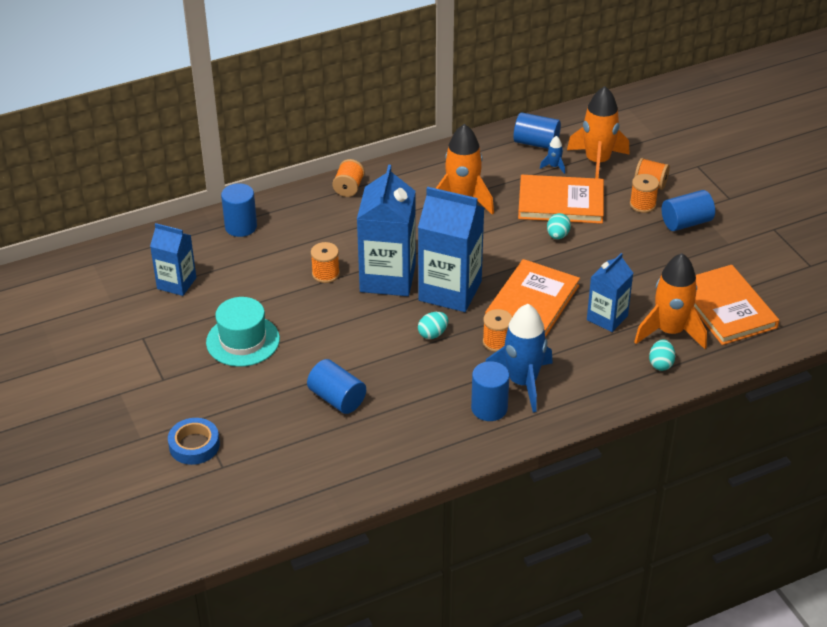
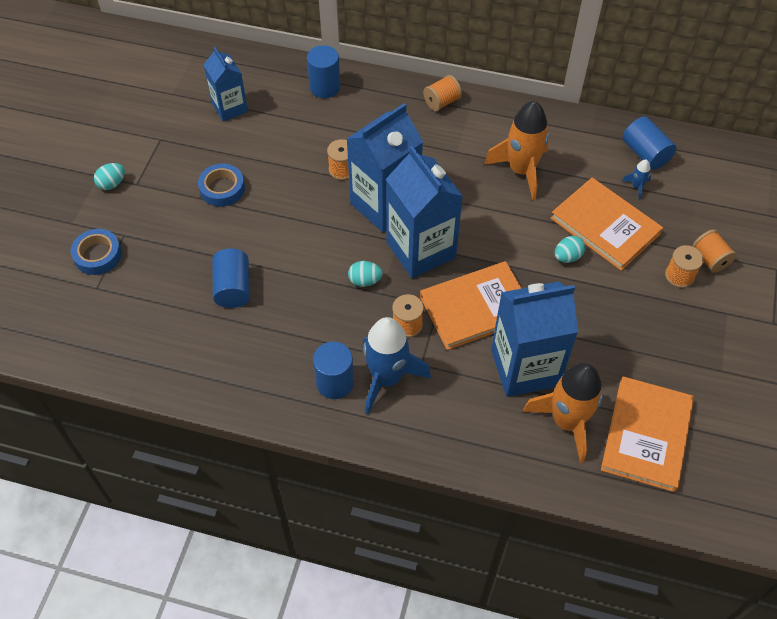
camera: 40 degrees right, 15 degrees up
(243, 341) = (222, 188): turquoise hat -> blue tape
(597, 162) = (682, 206): orange rocket -> none
(607, 318) = (525, 367): blue carton -> blue carton, size x1.69
(661, 364) = (523, 448): turquoise egg -> turquoise egg (112, 184)
(686, 222) = (702, 321): blue cylinder -> none

